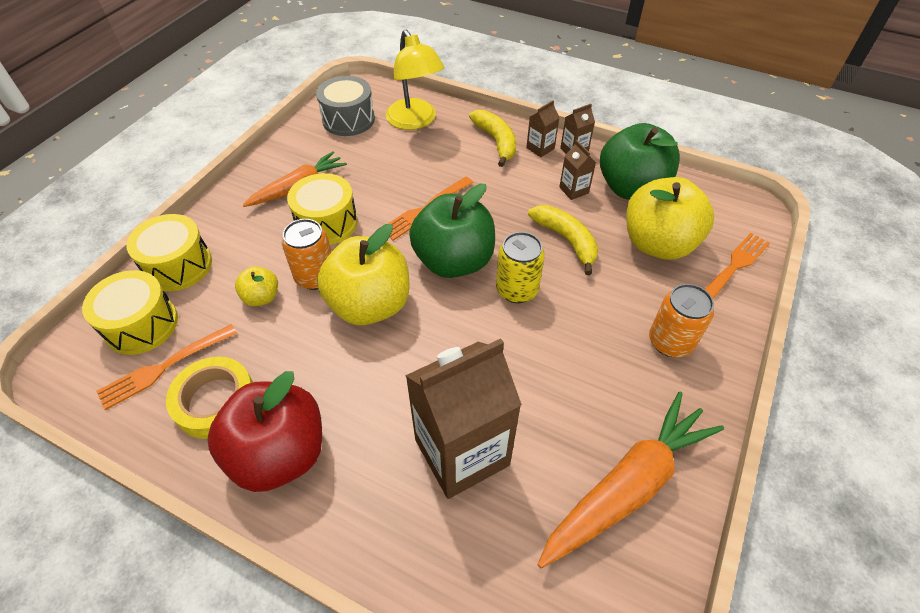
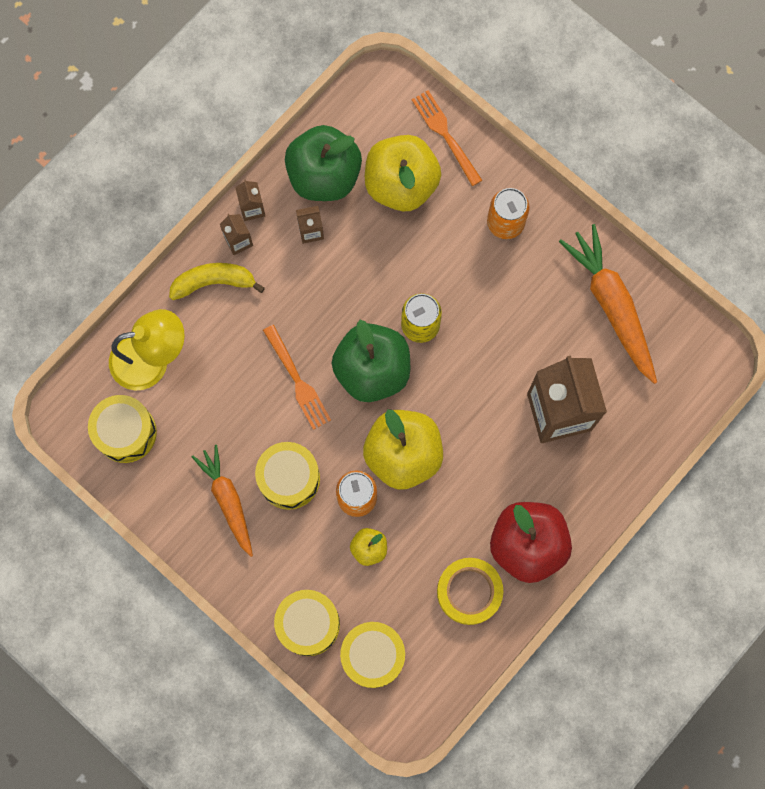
camera: 75 degrees left, 25 degrees up
(164, 367) = (424, 633): orange fork -> none
(348, 119) = (126, 432): grey drum -> yellow drum
(566, 240) = (374, 262): yellow banana -> none

